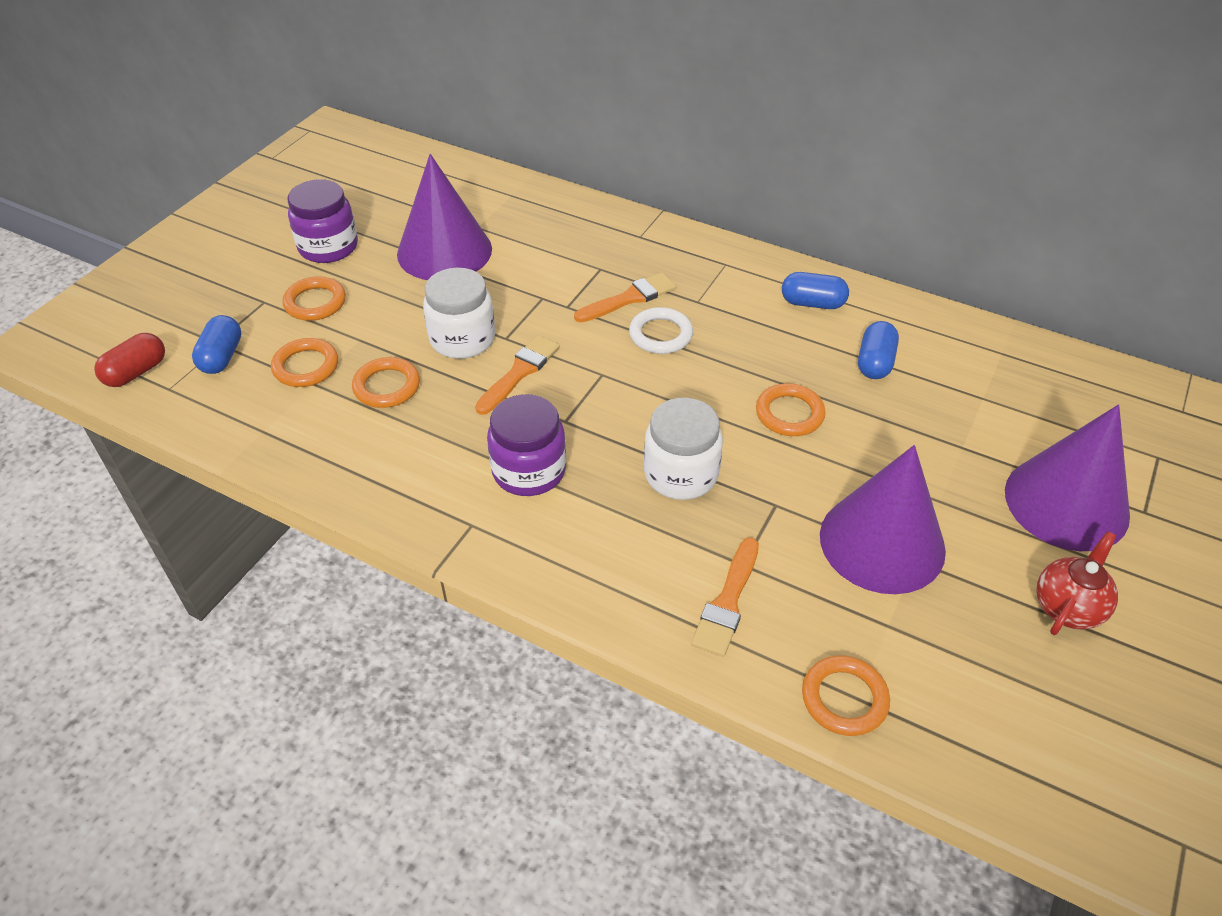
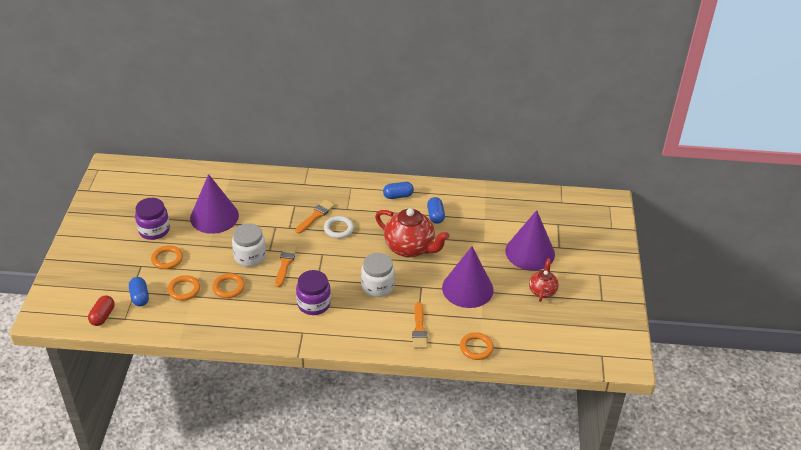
camera: 25 degrees left, 5 degrees down
(789, 414) = (410, 248): orange ring -> red teapot

